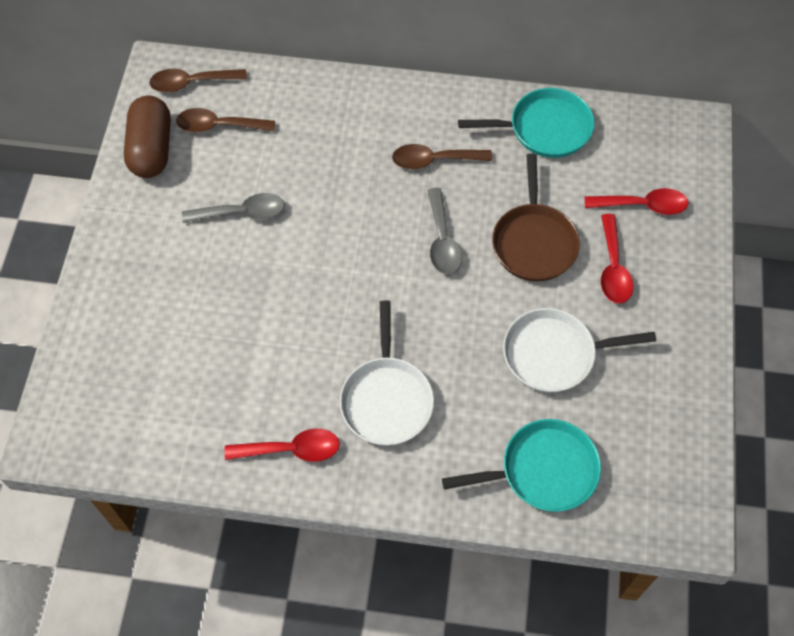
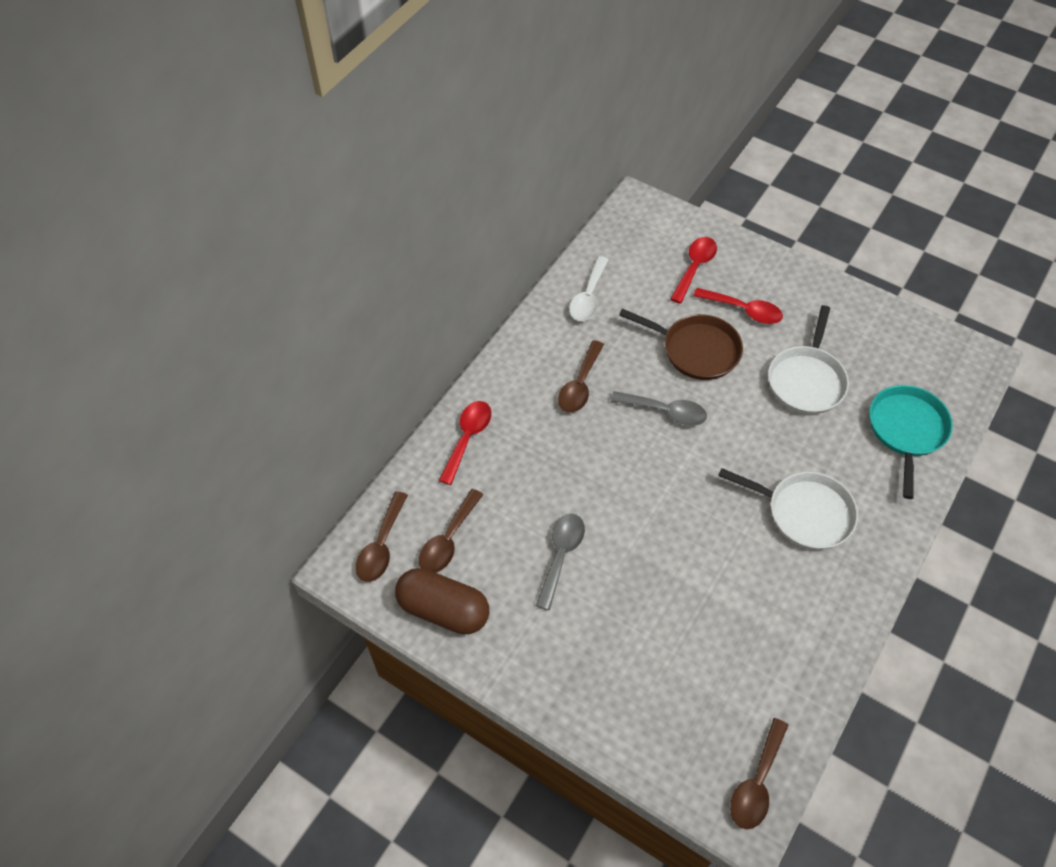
camera: 65 degrees left, 5 degrees down
(86, 440) = (757, 782): none -> brown spoon
(291, 449) = (828, 605): red spoon -> red spoon (467, 438)
(545, 129) = (588, 297): turquoise pan -> white spoon

